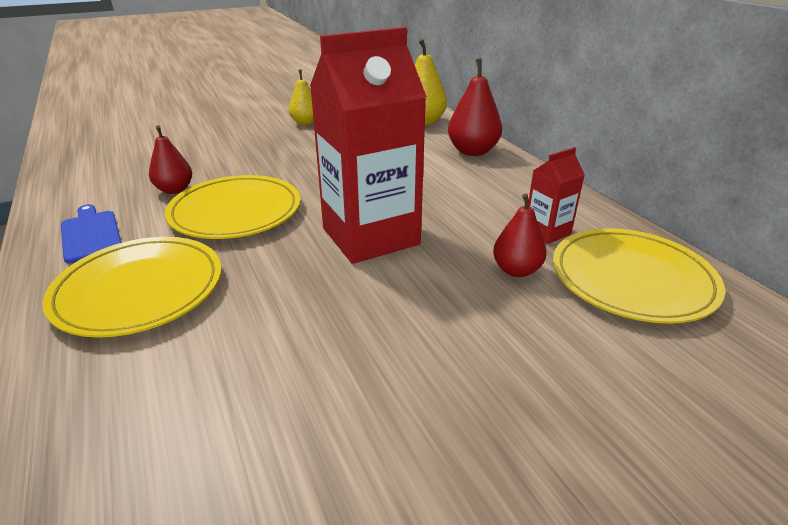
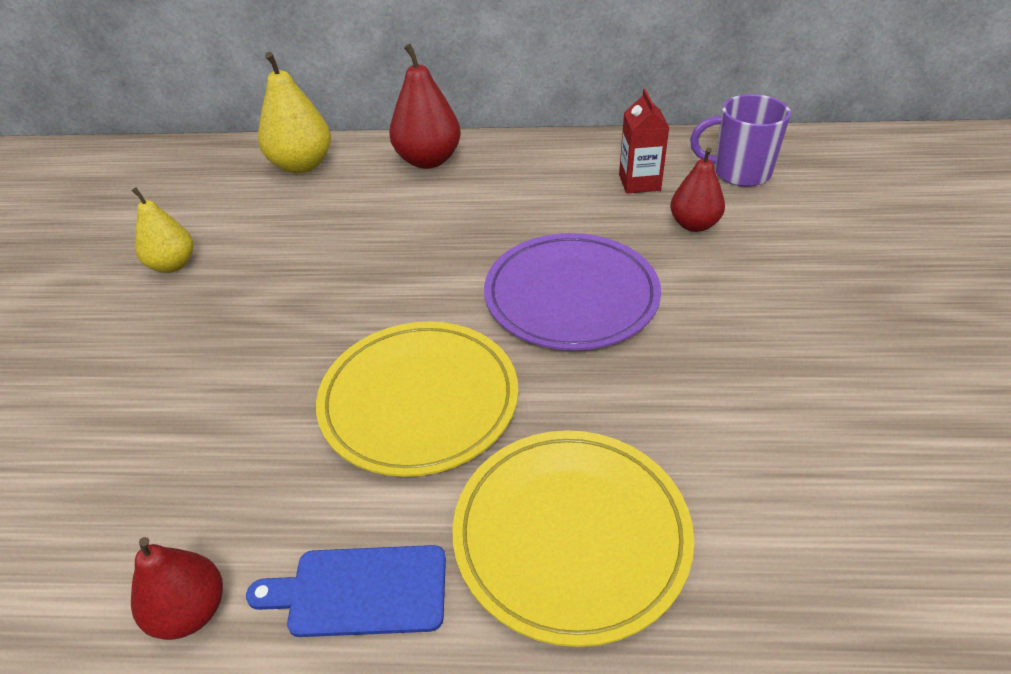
camera: 60 degrees left, 10 degrees up
(174, 190) = (282, 461): red pear -> red pear (190, 611)
(370, 236) = (571, 296): red carton -> purple plate
(632, 279) = (739, 173): yellow plate -> purple mug

